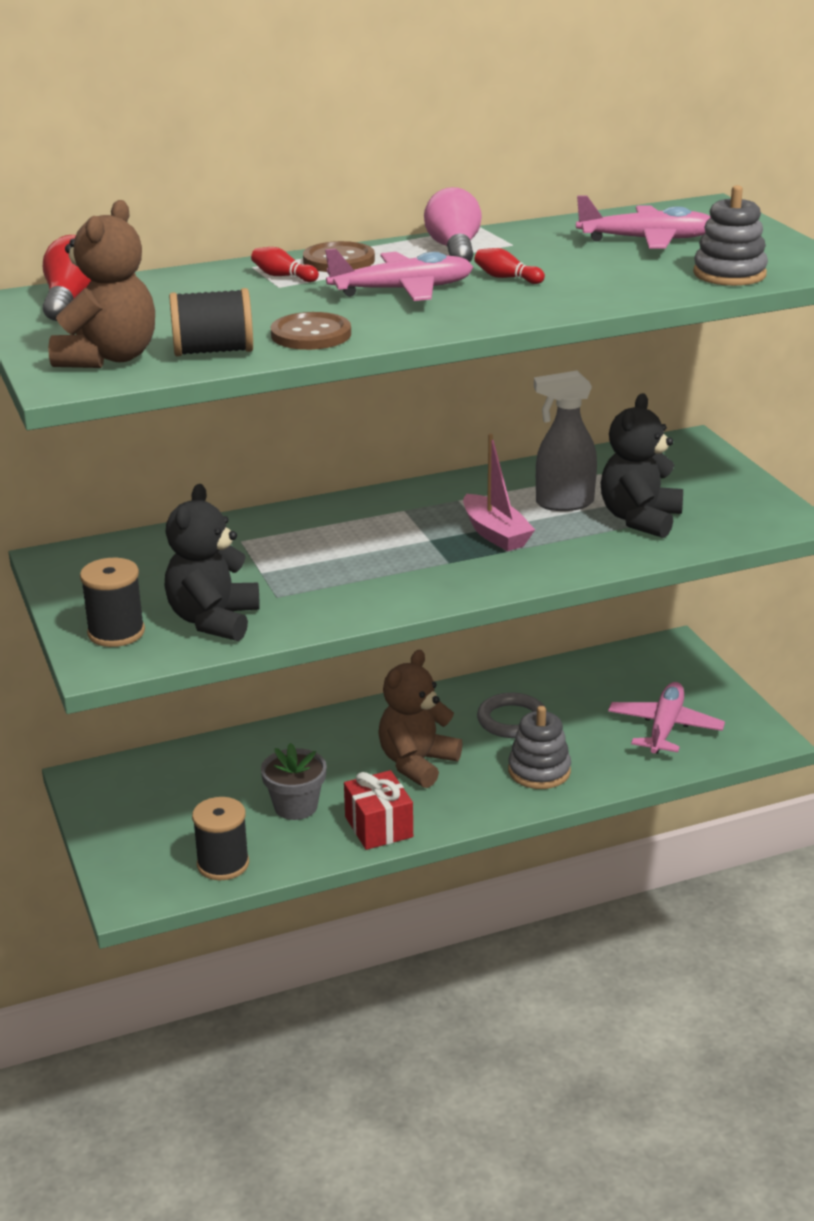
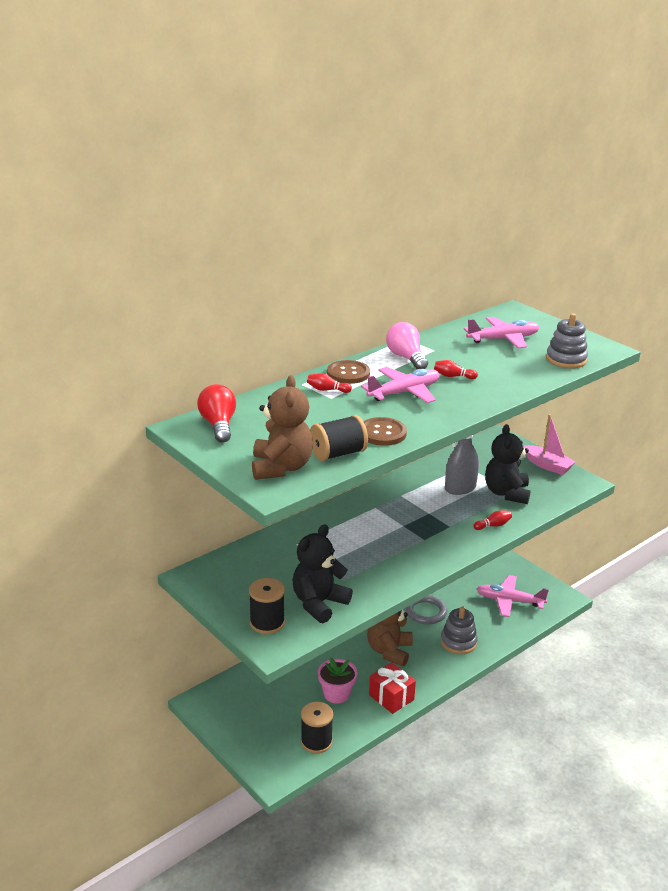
camera: 20 degrees left, 0 degrees up
(213, 620) = (319, 603): black teddy bear -> black teddy bear turned 45 degrees clockwise
(295, 806) = (336, 694): grey flower pot -> pink flower pot
(495, 534) = (437, 516): pink boat -> pink boat (548, 466)
(580, 559) = (493, 525): none -> red bowling pin
(665, 727) = (509, 601): pink plane -> pink plane turned 75 degrees counterclockwise

